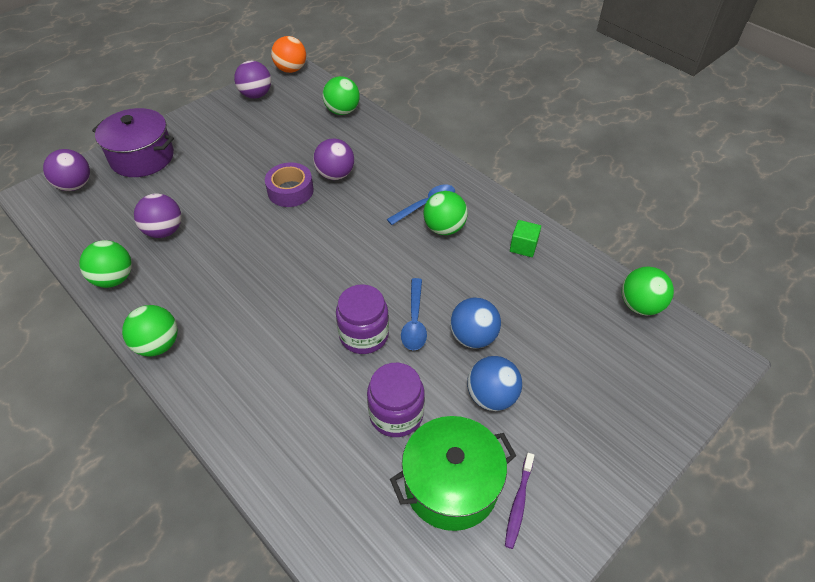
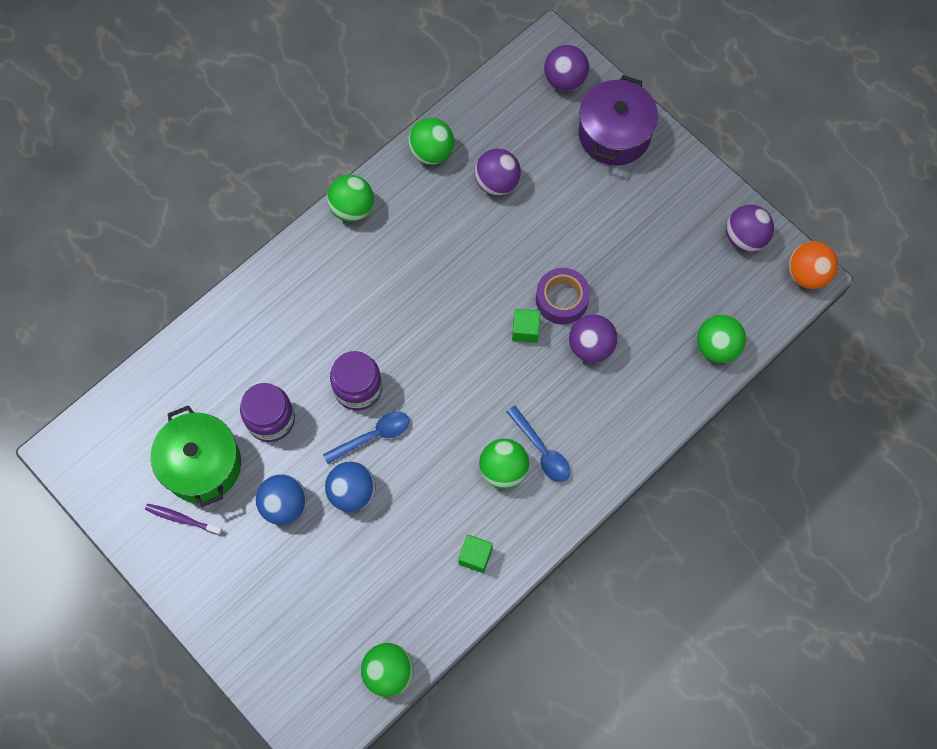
camera: 90 degrees right, 20 degrees up
(316, 213) = (525, 330): none -> green cube
(414, 321) = (373, 436): blue spoon -> blue spoon turned 150 degrees clockwise

